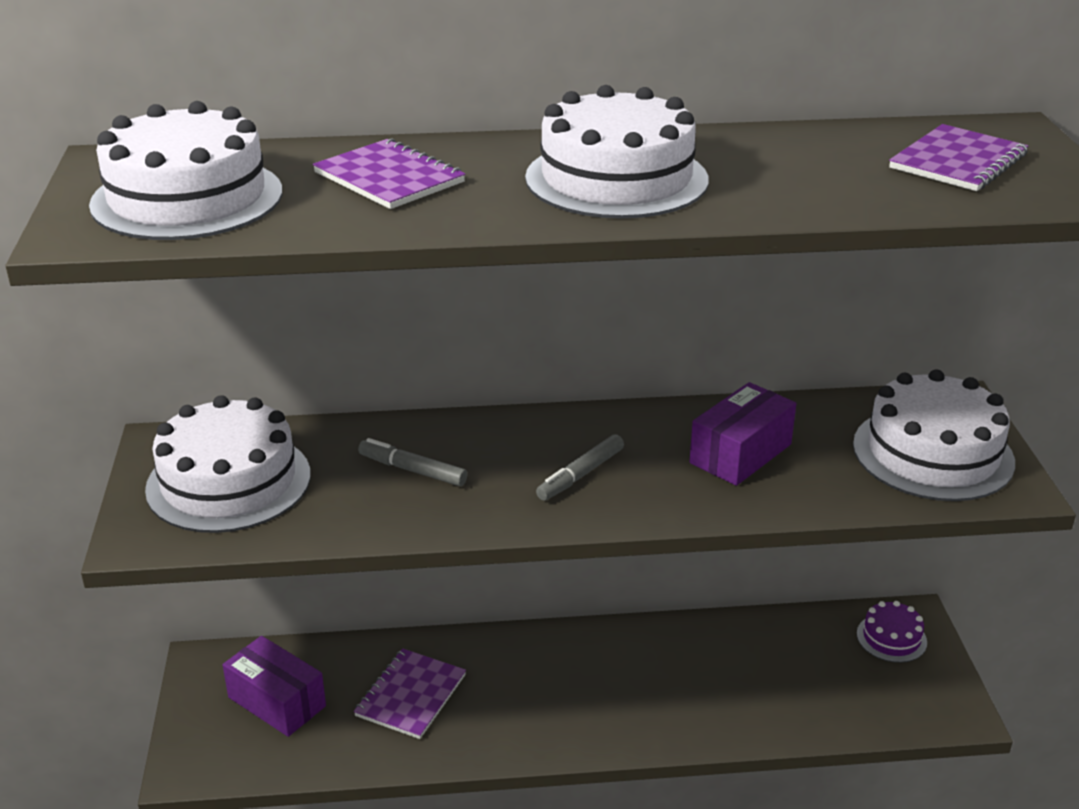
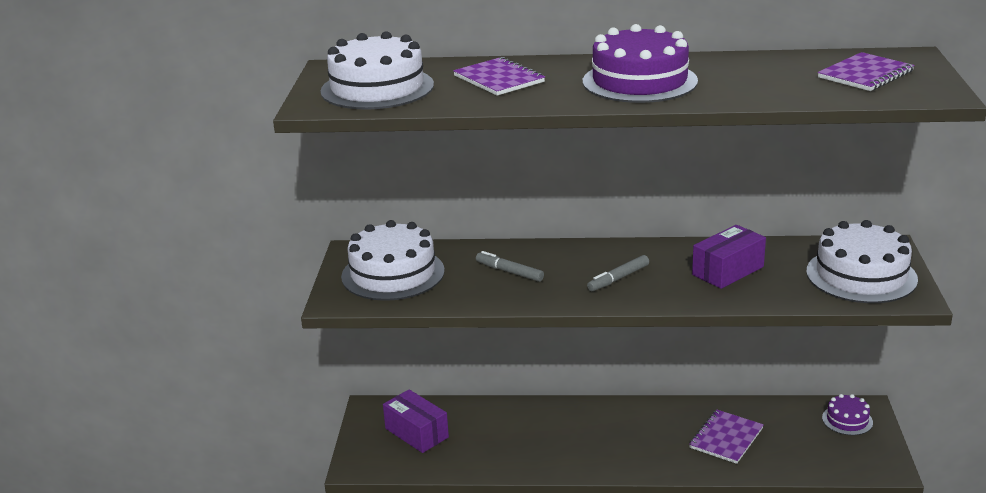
camera: 10 degrees right, 5 degrees down
(411, 695) = (505, 435): purple notebook -> purple notebook (726, 438)
(616, 179) = (639, 81): white cake -> purple cake

